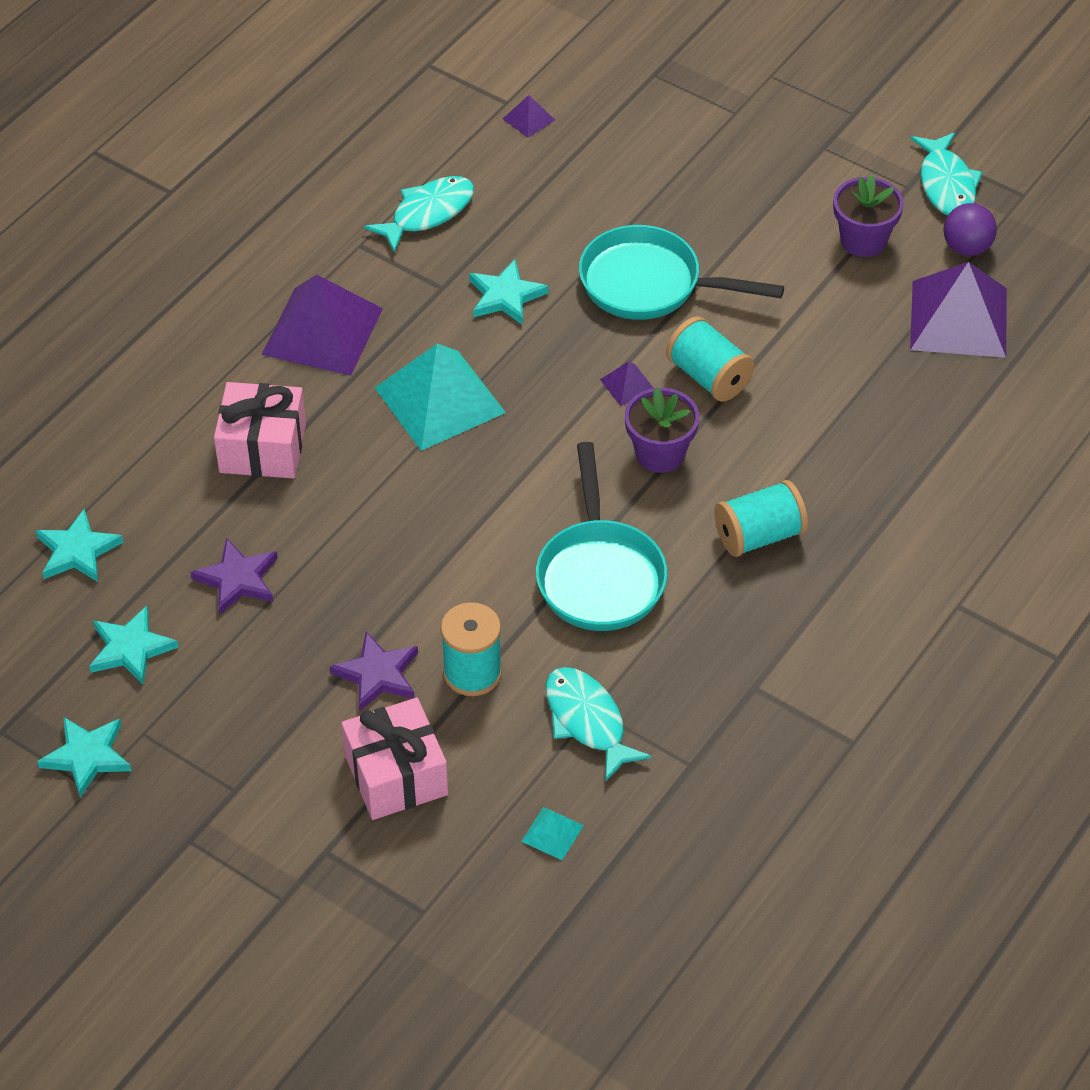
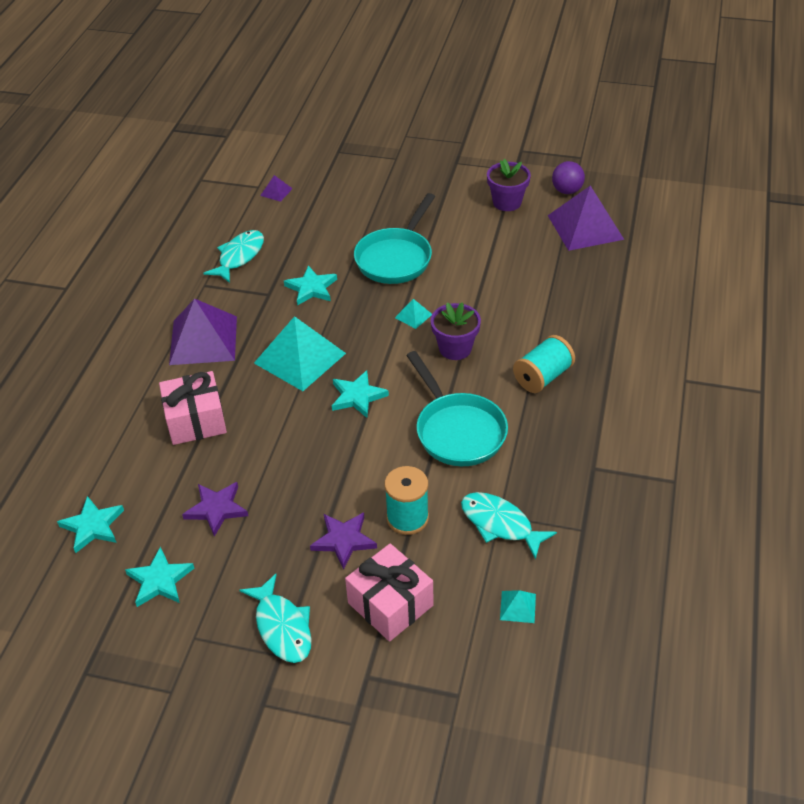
camera: 20 degrees left, 5 degrees down
(87, 757) = (159, 669): turquoise star -> turquoise star (357, 396)
(627, 385) = (413, 316): purple pyramid -> turquoise pyramid
(649, 284) = (396, 258): turquoise pan -> turquoise pan turned 60 degrees counterclockwise
(709, 377) = (460, 297): turquoise spool -> none
(946, 184) = (535, 163): turquoise fish -> turquoise fish (282, 627)

